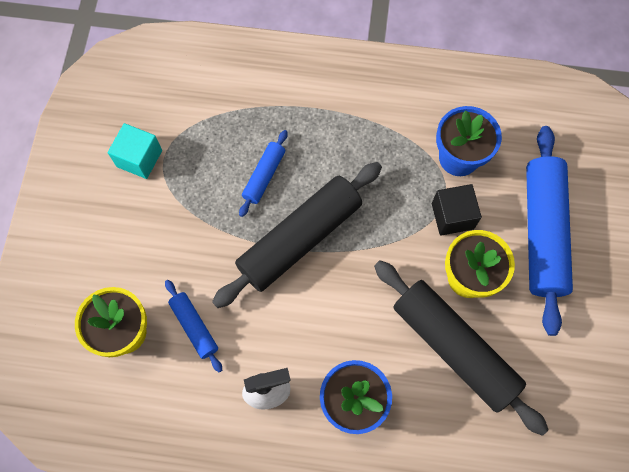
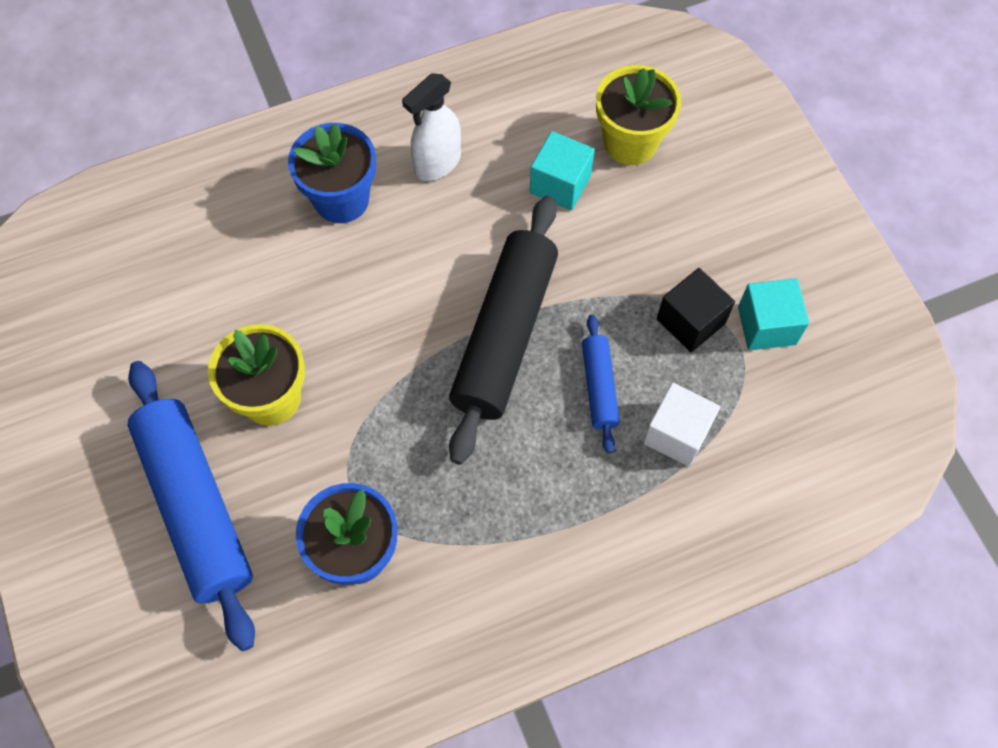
camera: 150 degrees right, 5 degrees down
(194, 327) = (560, 184): blue rolling pin -> turquoise cube
(239, 126) = (677, 434): none -> white cube
(452, 216) = (327, 465): black cube -> black cube (690, 321)
(453, 348) = (253, 308): black rolling pin -> none

